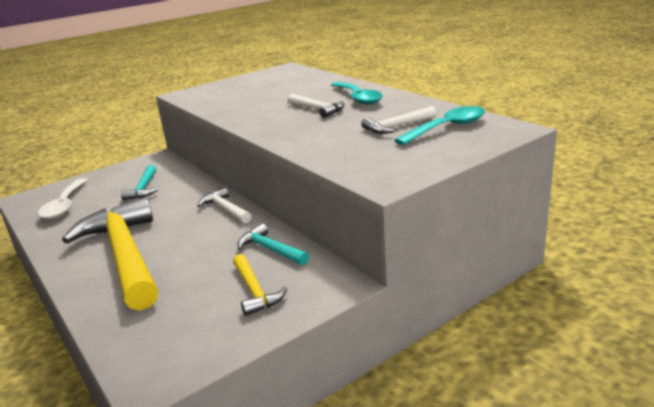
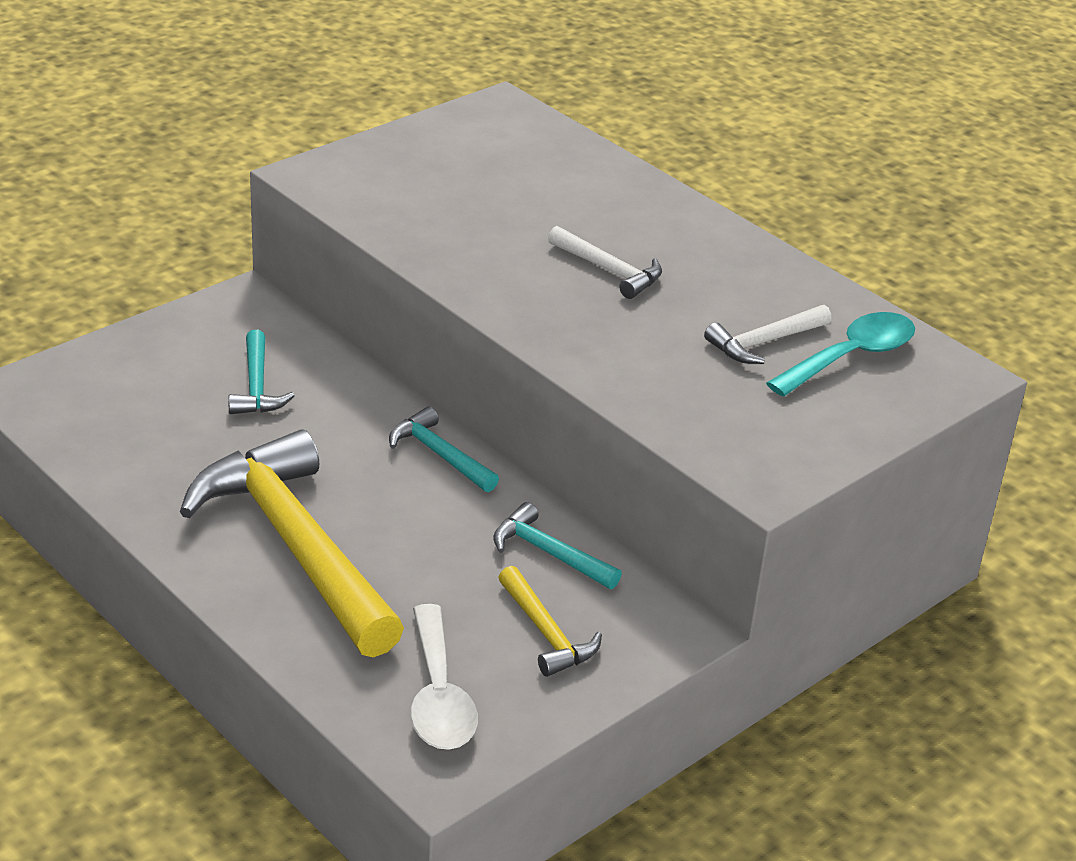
camera: 10 degrees left, 10 degrees up
(65, 205) = (114, 416): white spoon -> white spoon (438, 695)
(225, 209) = (439, 455): white hammer -> turquoise hammer
(358, 98) = (678, 243): turquoise spoon -> none

